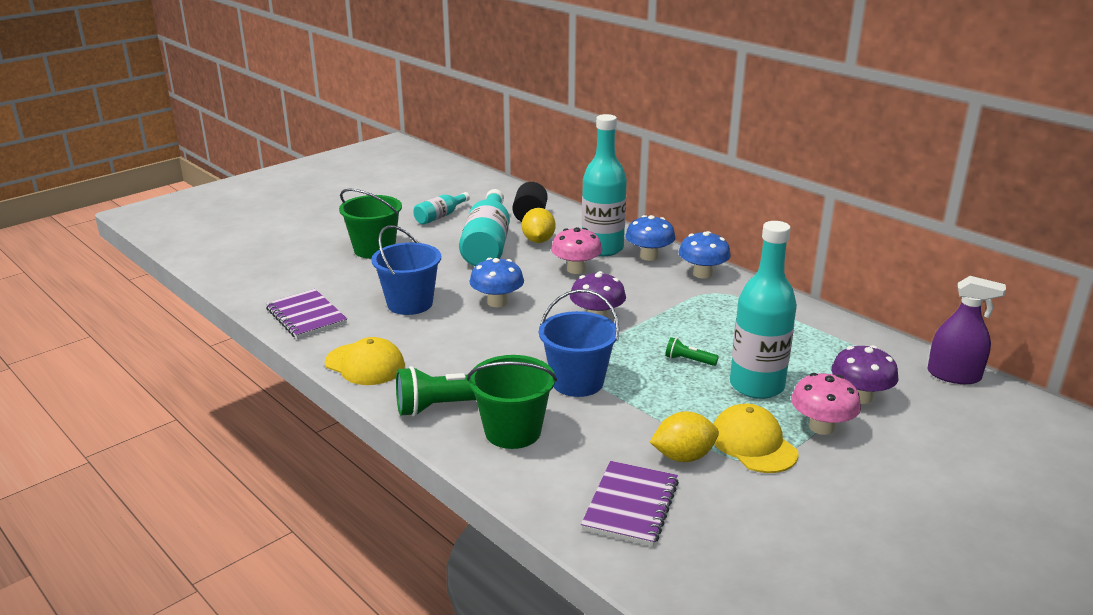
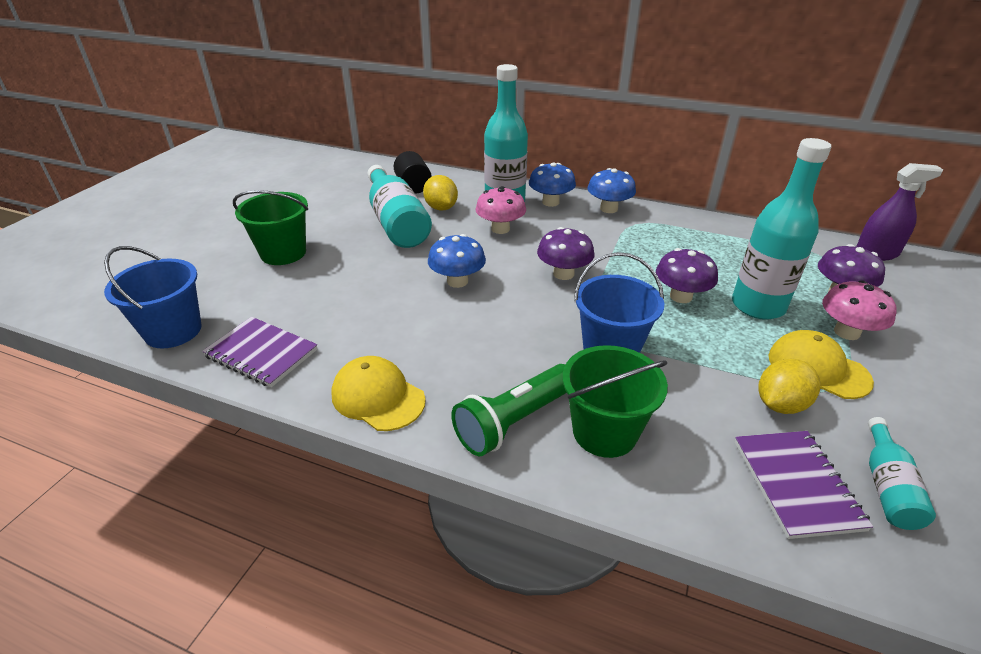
camera: 25 degrees left, 10 degrees up
(365, 364) = (378, 397): yellow cap -> yellow cap turned 150 degrees counterclockwise
(410, 303) = (369, 306): blue bucket -> blue bucket (173, 331)
(440, 216) = (326, 203): turquoise bottle -> turquoise bottle (887, 486)
(688, 360) = (681, 296): green flashlight -> purple mushroom

